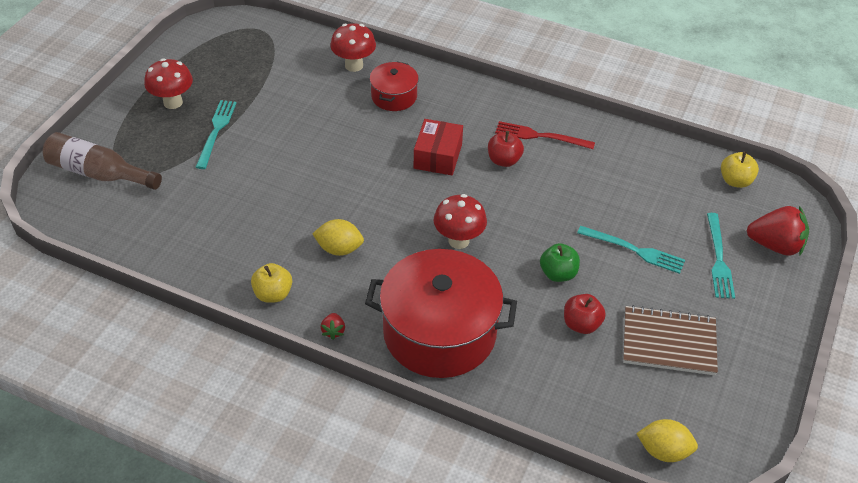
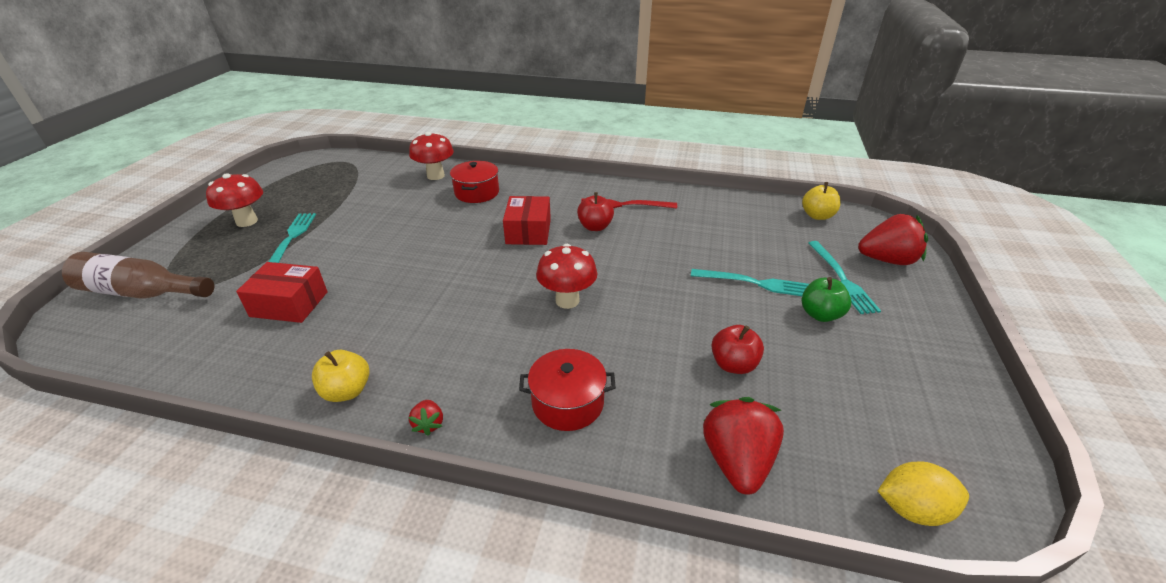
camera: 10 degrees left, 10 degrees down
(222, 205) = (289, 304): none -> red box
(339, 249) = (431, 328): yellow lemon -> none
(439, 332) = (567, 402): red pot -> red pot, size x0.50
(553, 398) = (736, 461): none -> red strawberry
(558, 274) = (685, 316): green apple -> green apple (820, 314)
(668, 342) = (839, 368): brown notebook -> none

